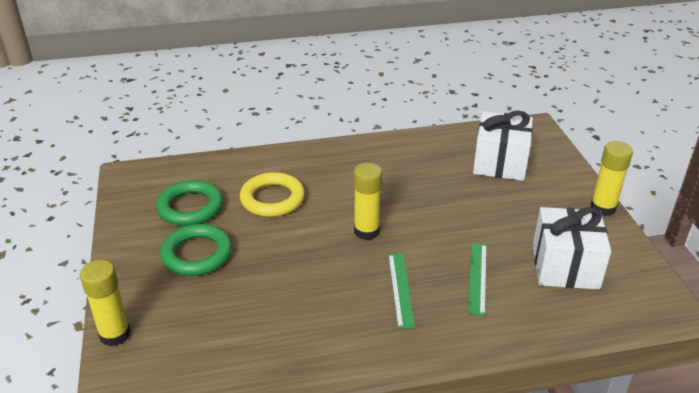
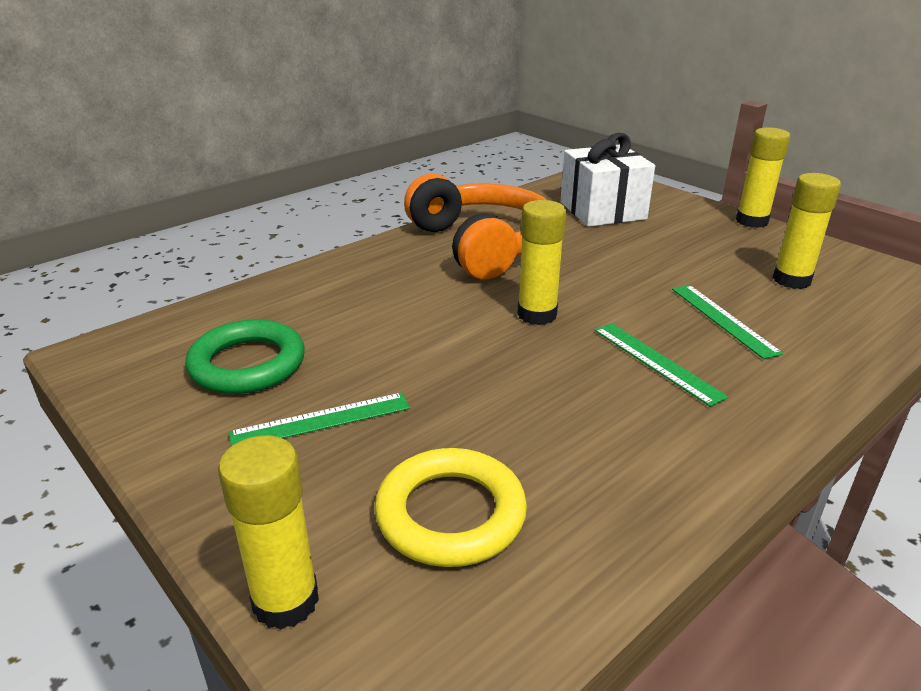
camera: 30 degrees left, 5 degrees down
(197, 254) = (321, 420): green ring -> green ruler
(272, 199) = (368, 317): yellow ring -> yellow ring (451, 514)
(387, 167) = (481, 245): none -> orange headphones
(565, 266) = (791, 280): white gift -> yellow glue stick

